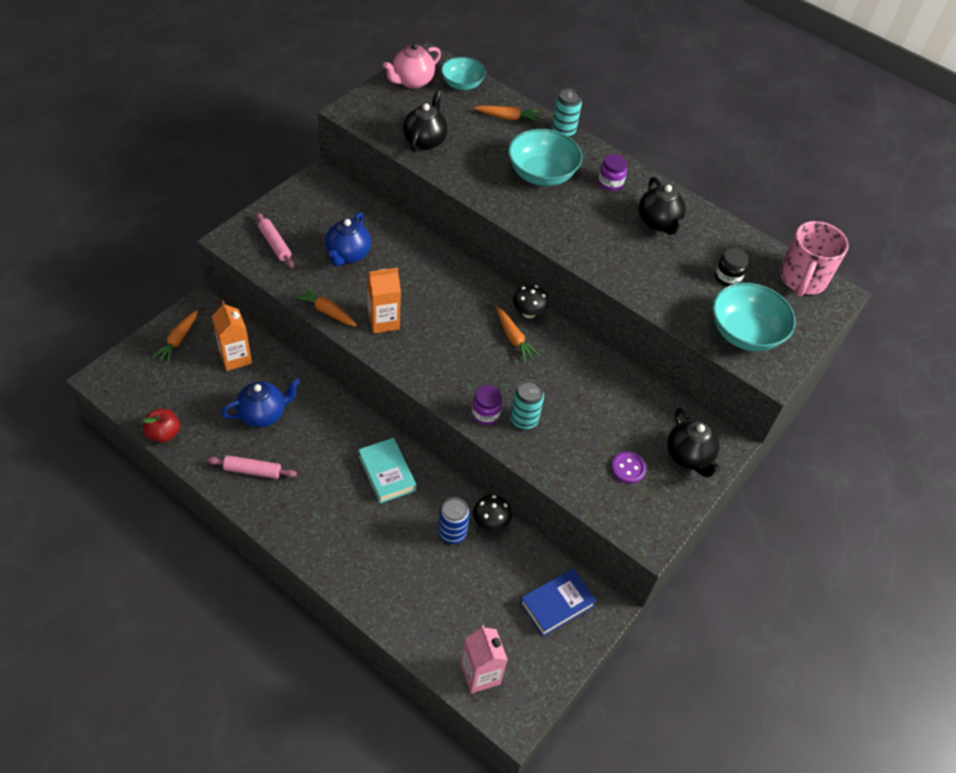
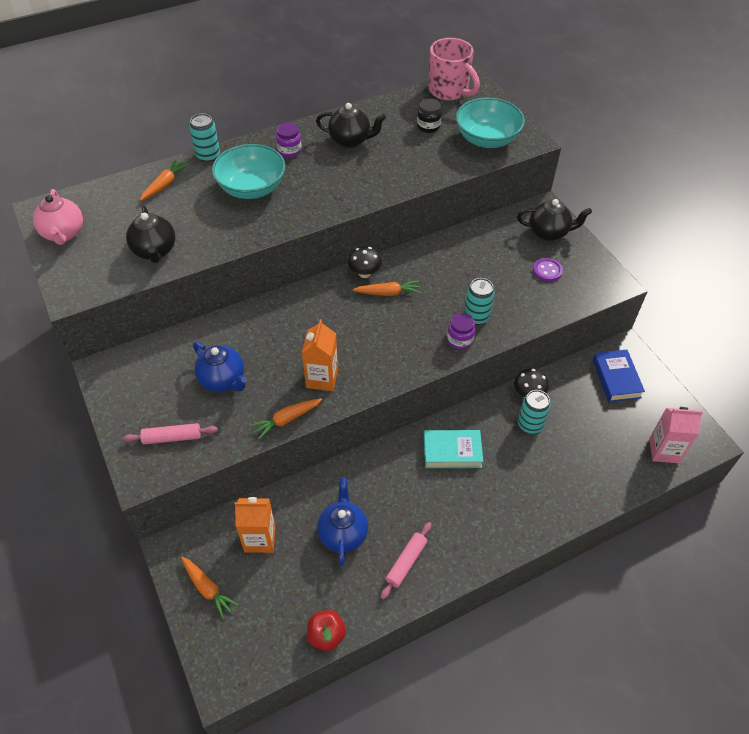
camera: 60 degrees left, 0 degrees up
(425, 141) = (155, 251): black teapot -> black teapot turned 150 degrees counterclockwise
(452, 533) = (530, 424): blue can -> turquoise can
(462, 84) = (96, 200): turquoise bowl -> none

